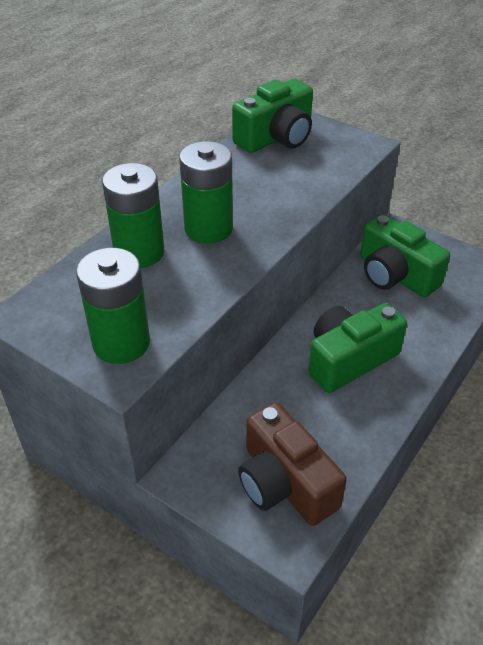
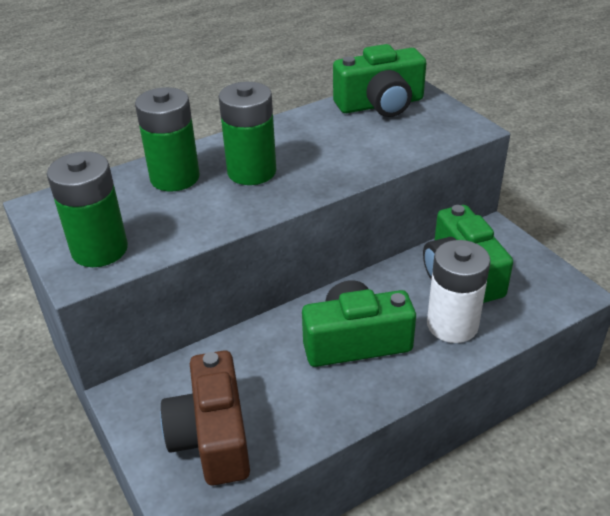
camera: 25 degrees right, 5 degrees down
(415, 321) = (452, 325): none -> white battery

